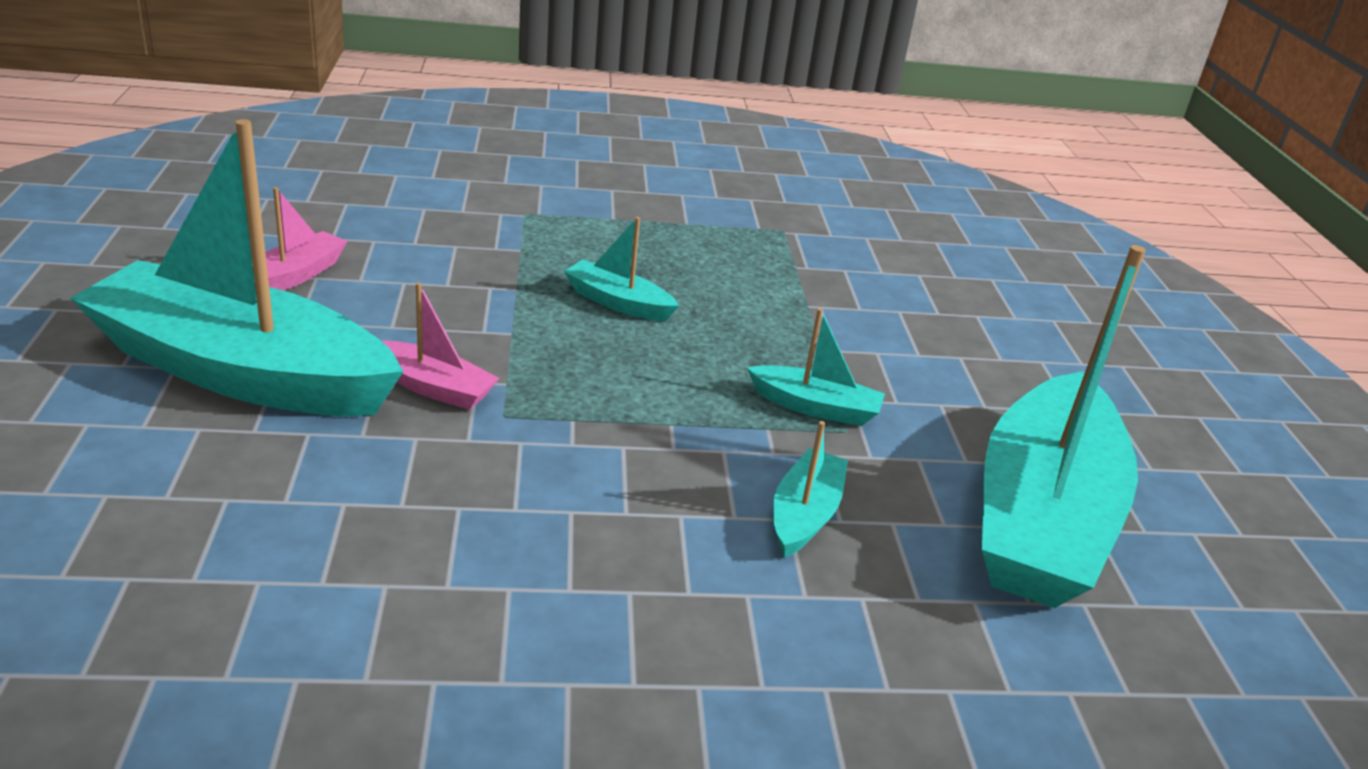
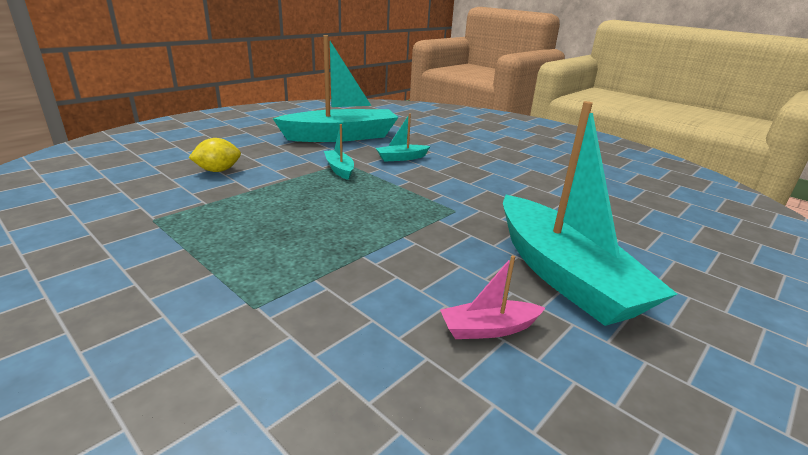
camera: 130 degrees left, 5 degrees down
(433, 387) = (472, 230): pink boat -> none
(618, 302) = (328, 226): turquoise boat -> none
(921, 311) = (218, 170): none -> yellow lemon

